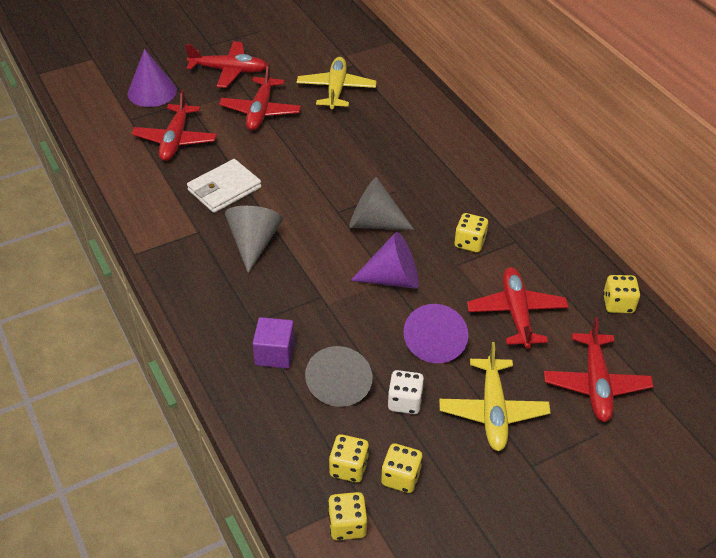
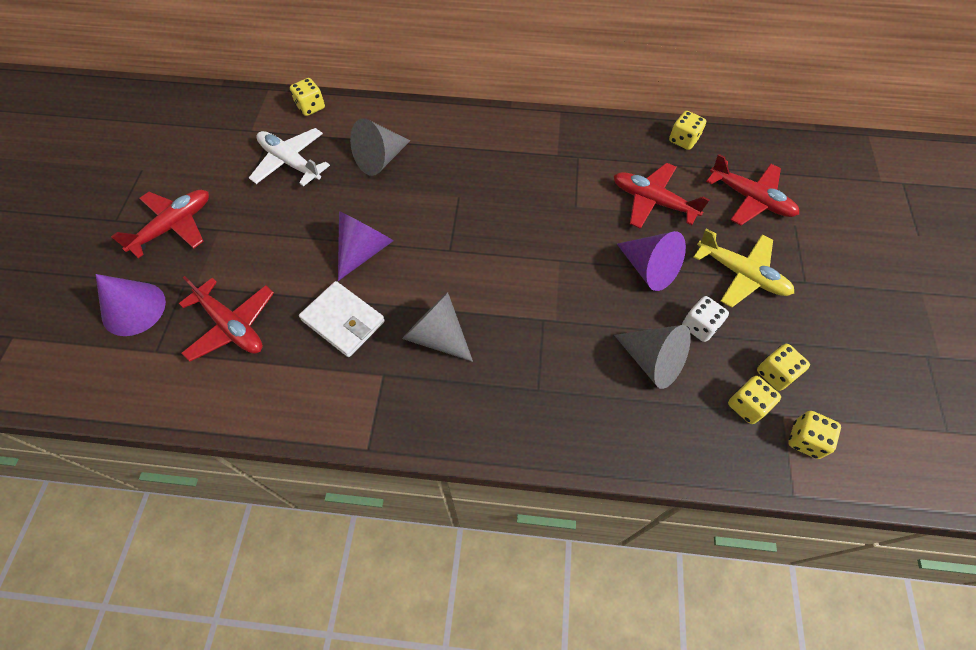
camera: 55 degrees left, 15 degrees up
(224, 189) = (343, 321): white wallet -> white wallet turned 45 degrees counterclockwise
(260, 111) = (261, 233): red plane -> none
(275, 353) = (587, 393): purple cube -> none
(336, 89) = (290, 162): yellow plane -> white plane
(374, 223) = (485, 232): grey cone -> grey cone (380, 159)
(393, 279) = (560, 257): purple cone -> purple cone (364, 250)
(469, 243) = (558, 184): yellow dice -> yellow dice (310, 107)

